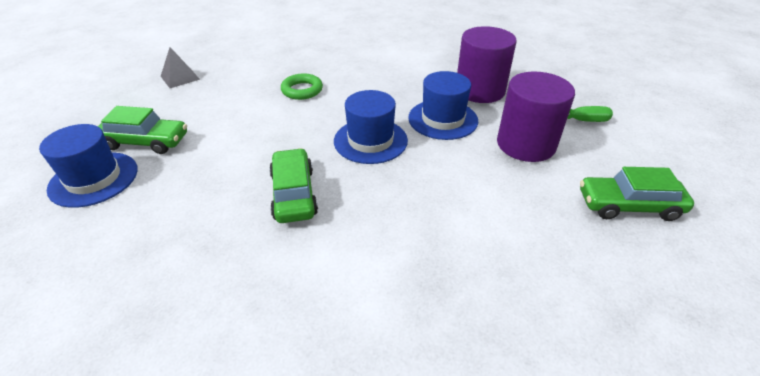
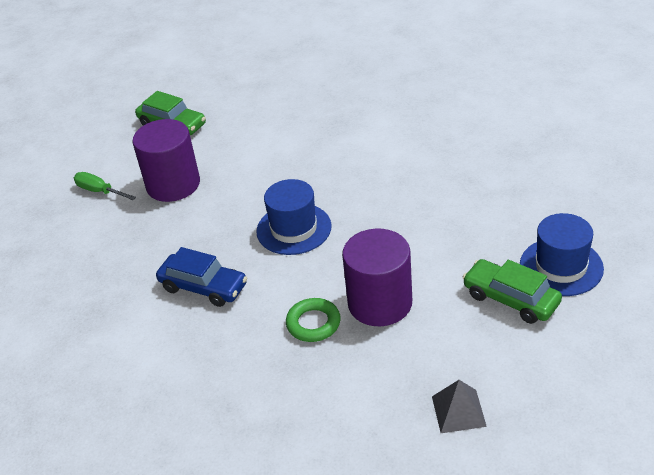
camera: 145 degrees left, 0 degrees up
(294, 194) = (390, 199): green car -> none
(401, 88) = (203, 287): none -> blue car
(443, 119) = (208, 231): blue hat -> none
(480, 90) = (132, 254): purple cylinder -> purple cylinder (380, 303)

